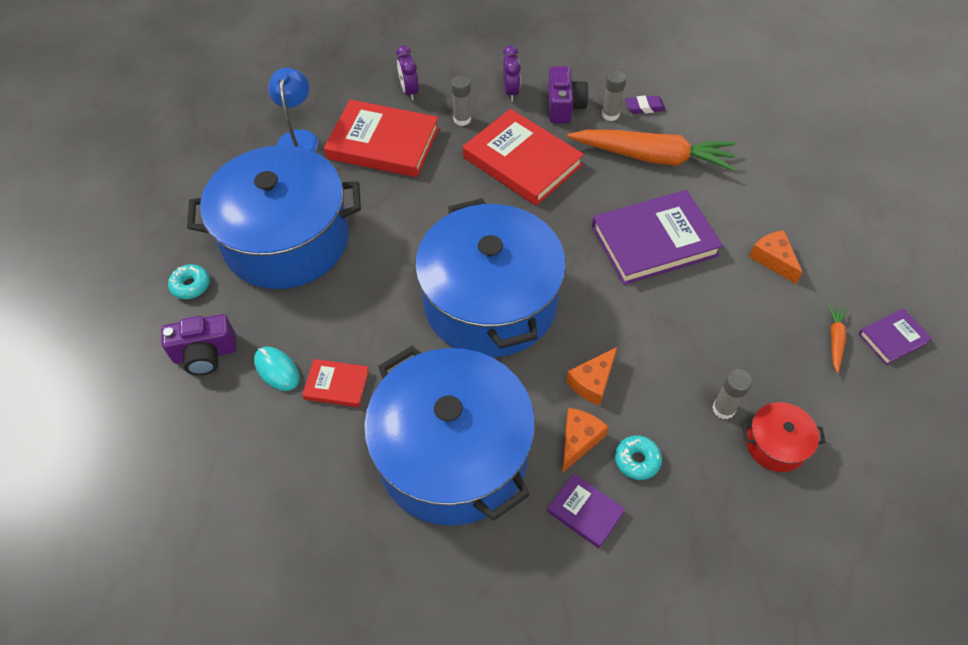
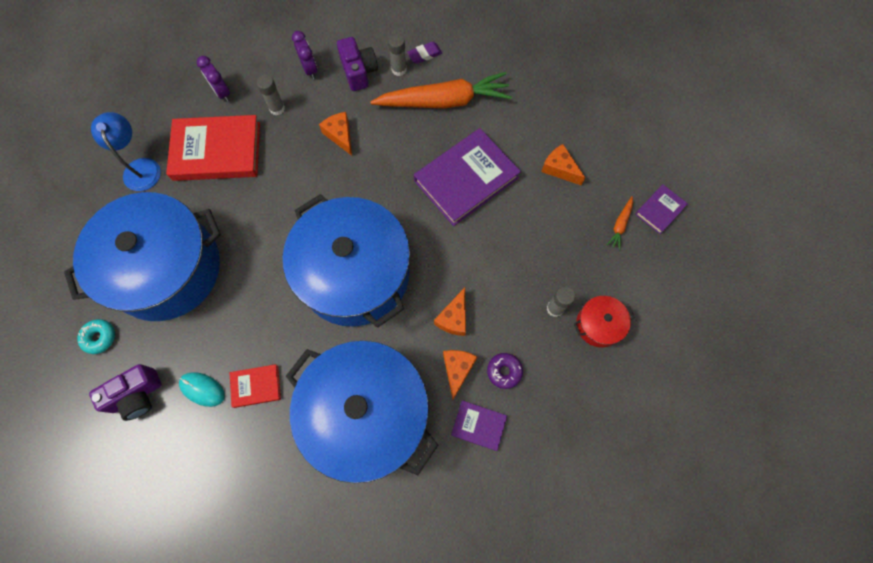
camera: 20 degrees left, 15 degrees up
(522, 161) = (340, 135): red book -> orange cheese
(637, 460) = (504, 371): turquoise donut -> purple donut
(835, 340) = (620, 225): orange carrot -> orange carrot turned 150 degrees counterclockwise

